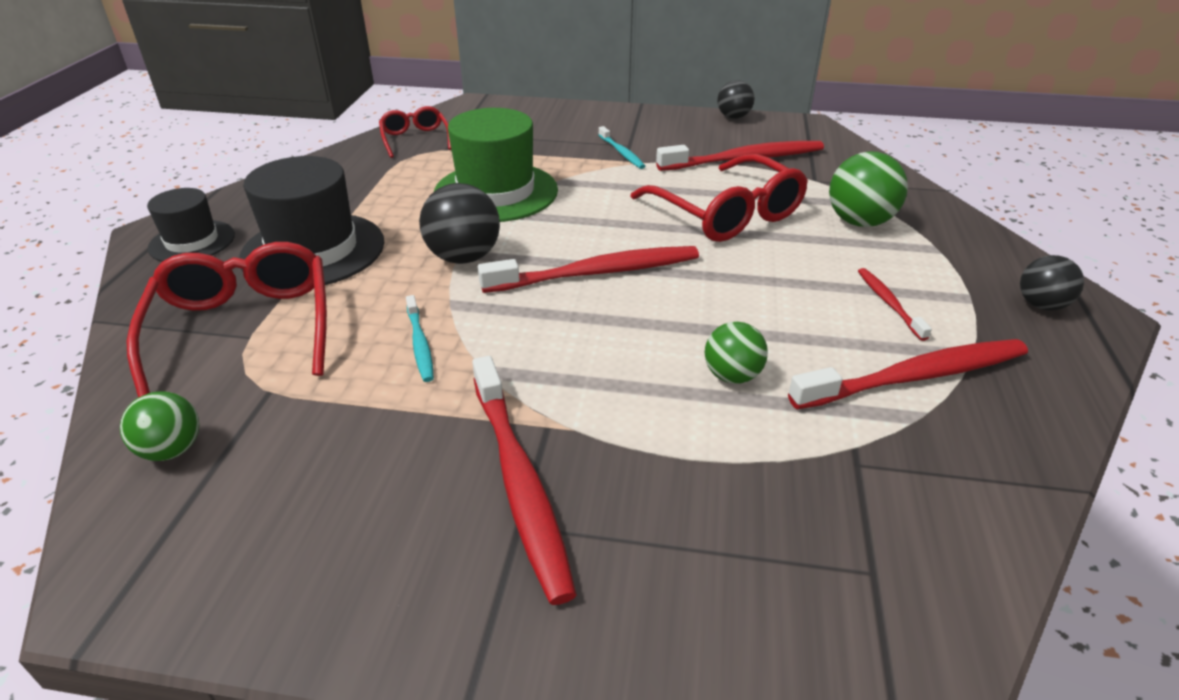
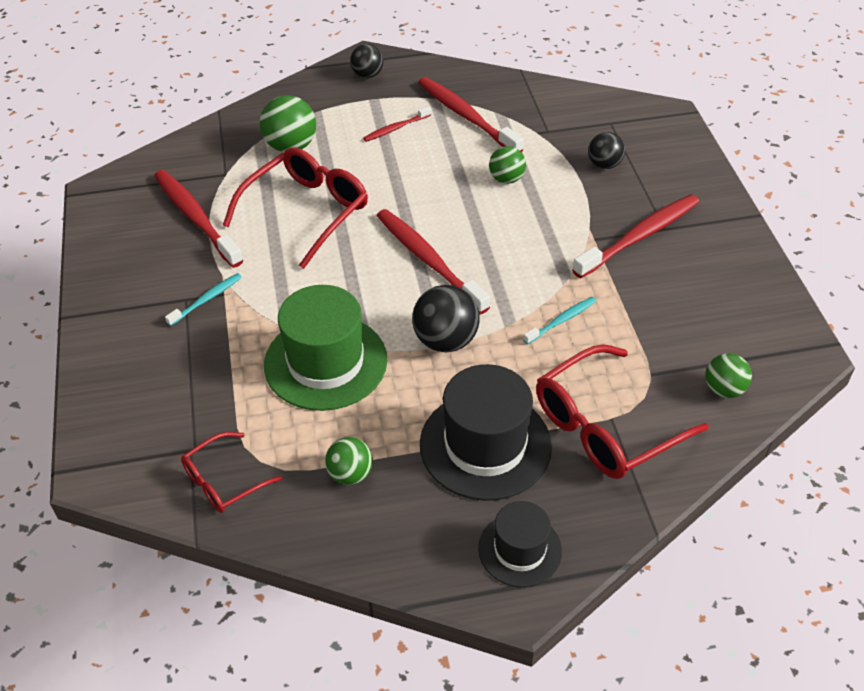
camera: 110 degrees left, 10 degrees up
(362, 184) = (350, 474): none -> green ball
(733, 117) = (92, 240): black ball -> black ball (604, 165)

